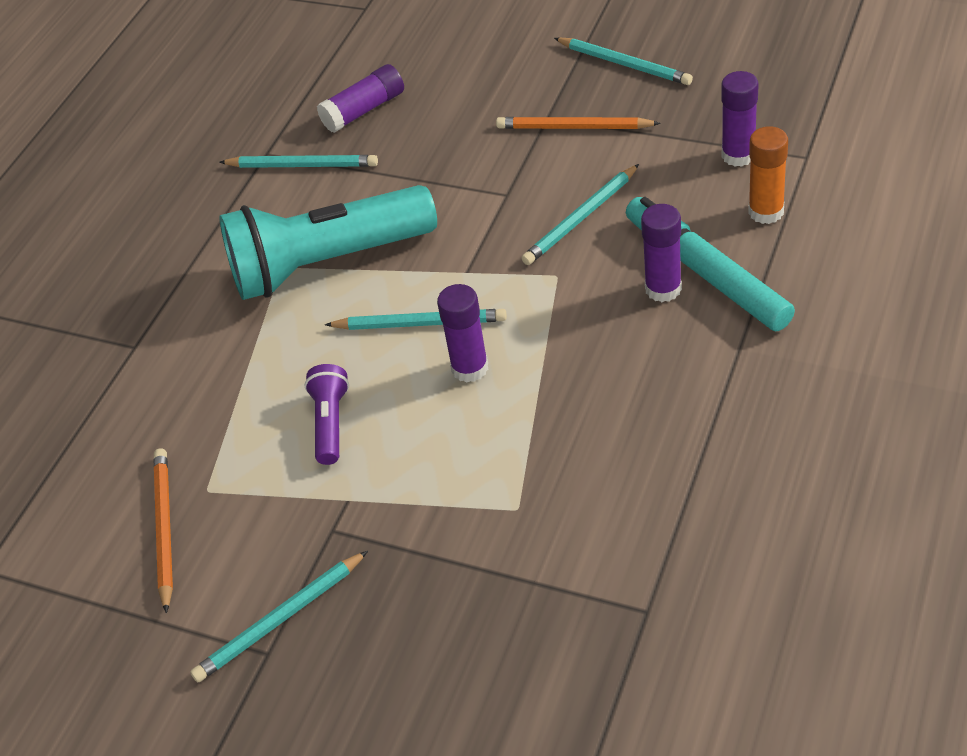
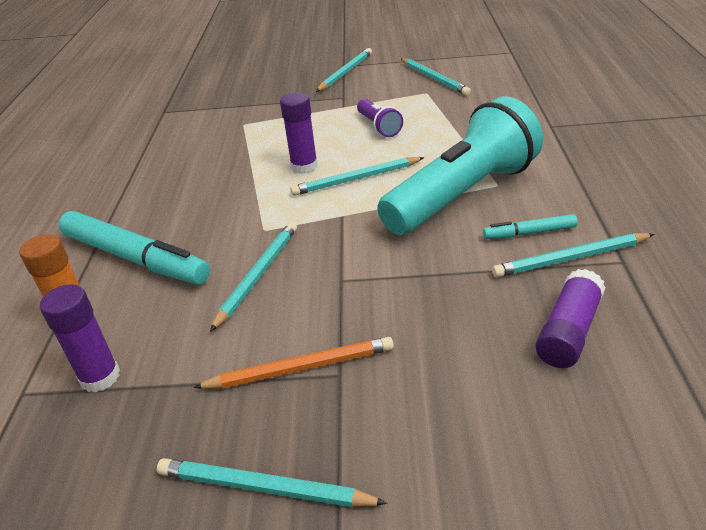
camera: 155 degrees right, 10 degrees down
(164, 529) = (434, 78): orange pencil -> turquoise pencil
(309, 199) = (529, 233): none -> turquoise marker
(663, 289) = (171, 240): purple glue stick -> none

